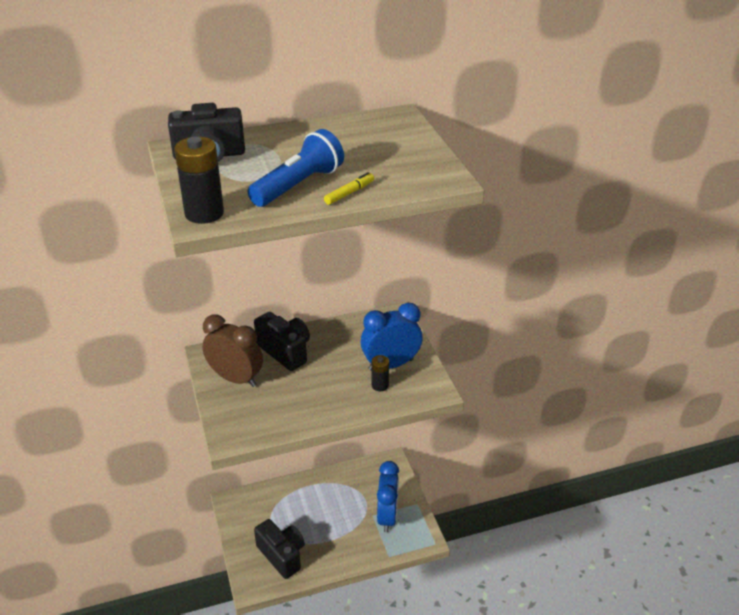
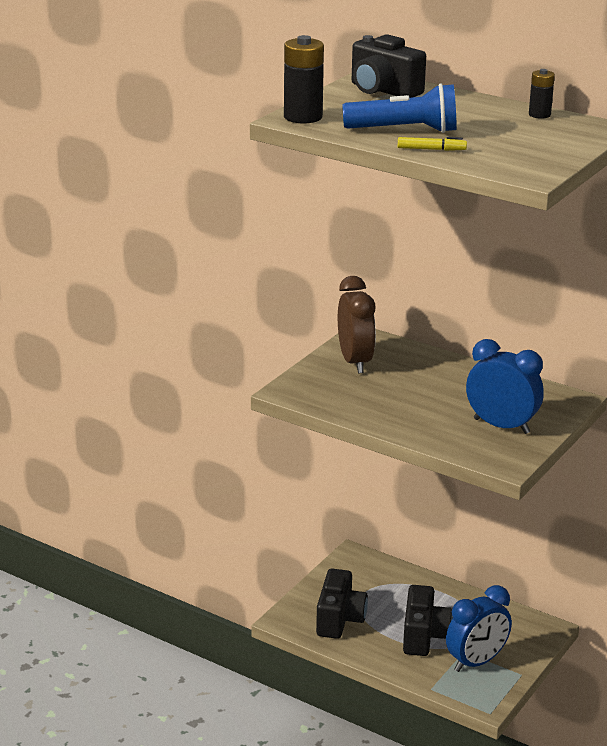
camera: 50 degrees right, 10 degrees down
(285, 351) = (426, 368): black camera -> black camera (423, 636)
(380, 385) = (464, 432): black battery -> black battery (539, 115)

